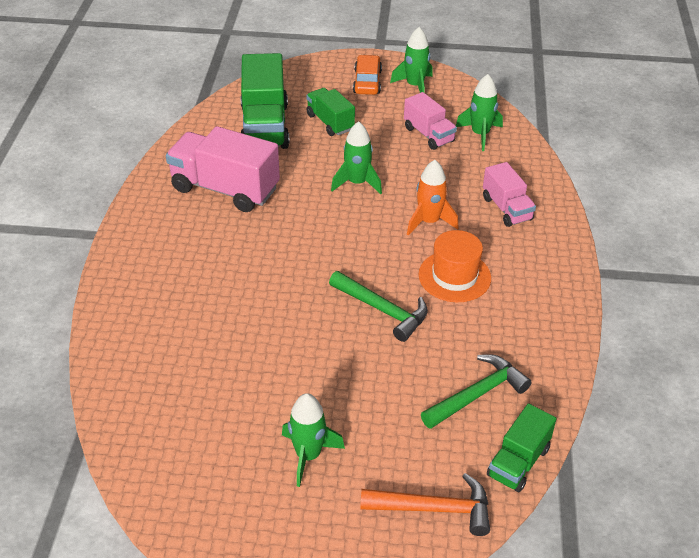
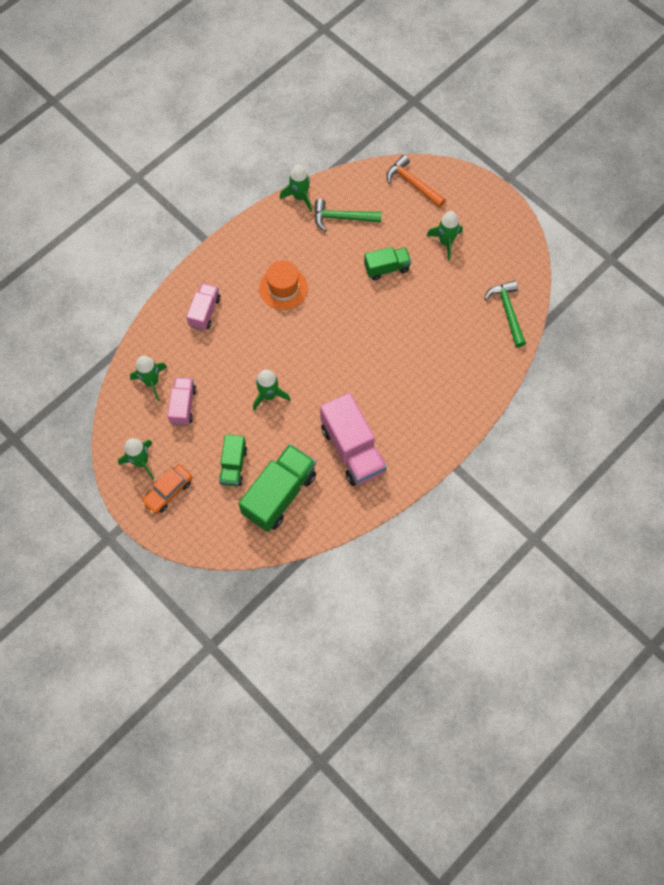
camera: 140 degrees left, 25 degrees up
(383, 310) = (341, 294): green hammer -> green hammer (507, 311)
(429, 222) = (258, 334): orange rocket -> none
(518, 462) = (357, 177): green truck -> green truck (386, 268)
(558, 384) = (300, 197): none -> green rocket

